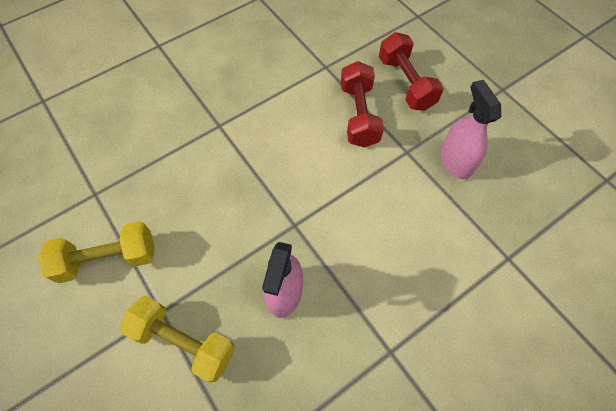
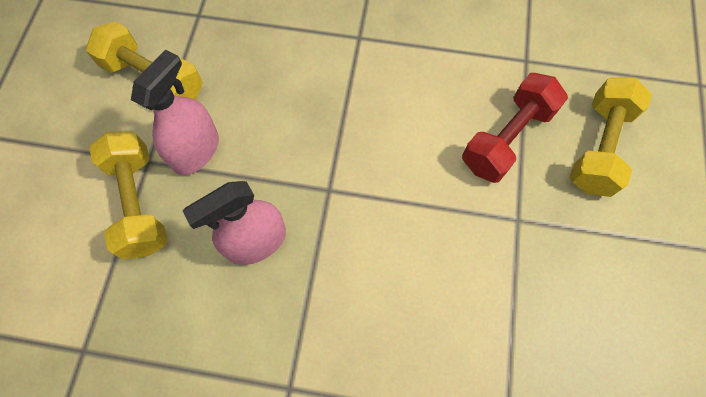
camera: 45 degrees right, 5 degrees up
(405, 83) = (598, 147): red dumbbell -> yellow dumbbell
(455, 161) = (562, 276): pink spray bottle -> pink spray bottle (196, 151)

